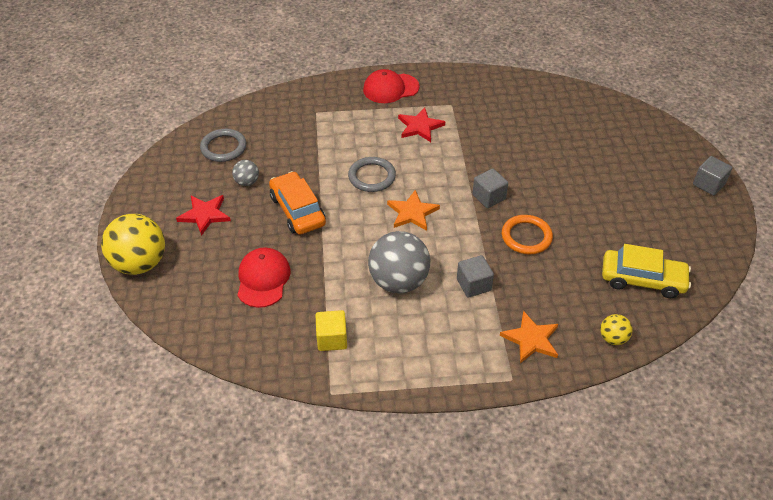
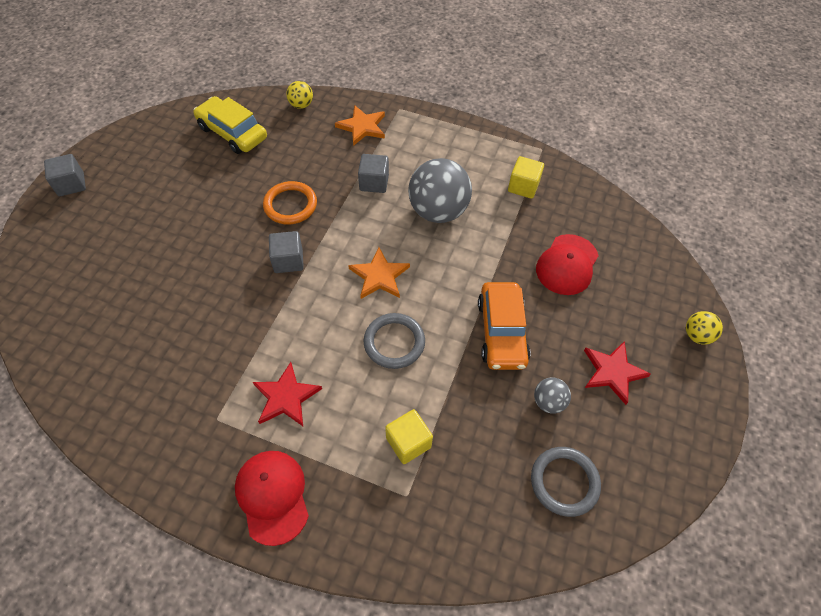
camera: 155 degrees left, 10 degrees up
(140, 263) = (697, 335): yellow ball -> yellow ball, size x0.48
(329, 133) = (408, 442): none -> yellow cube
(390, 88) = (272, 496): red cap -> red cap turned 120 degrees counterclockwise

